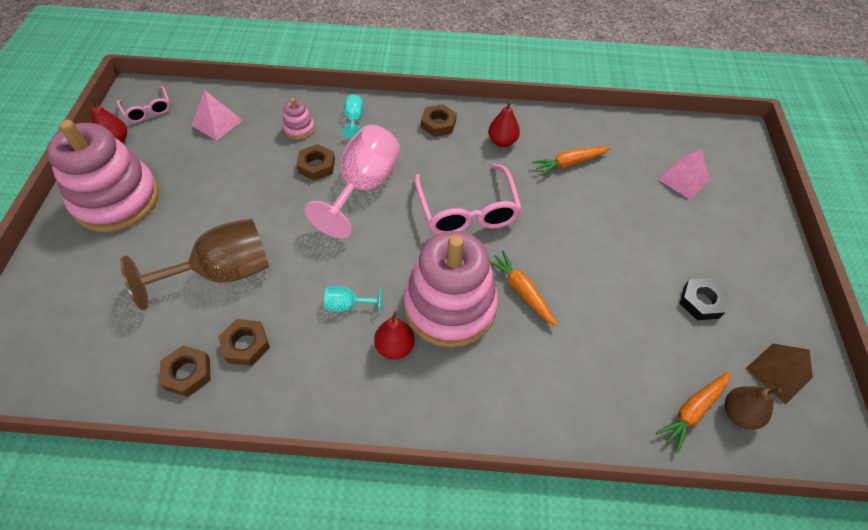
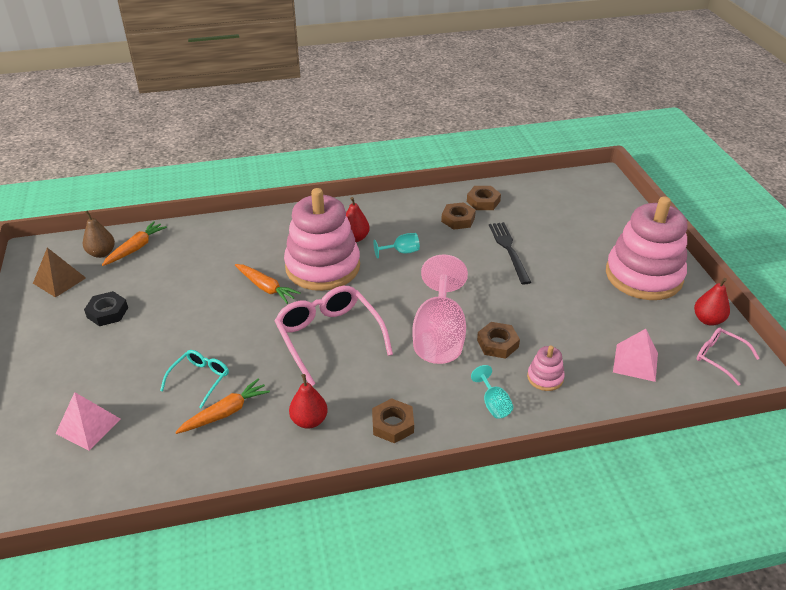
camera: 165 degrees right, 15 degrees down
(222, 273) = (509, 250): brown goblet -> black fork
(592, 198) = (200, 379): none -> turquoise glasses

